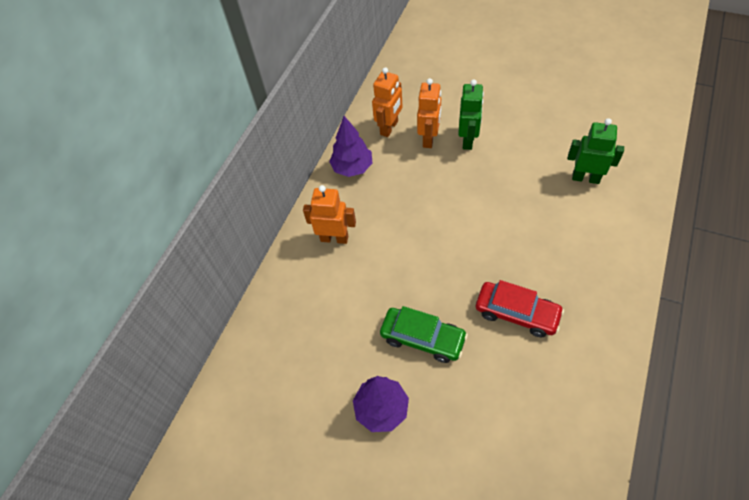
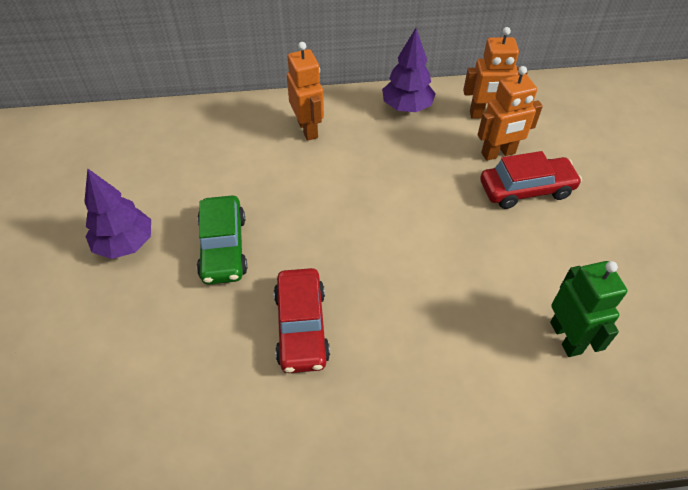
camera: 55 degrees right, 5 degrees down
(468, 140) = (526, 189): green robot -> red car

